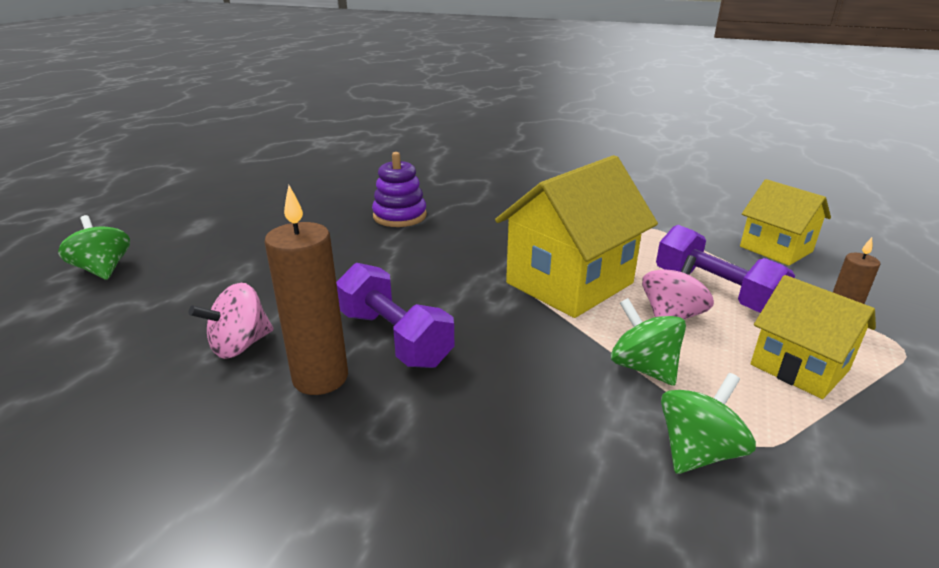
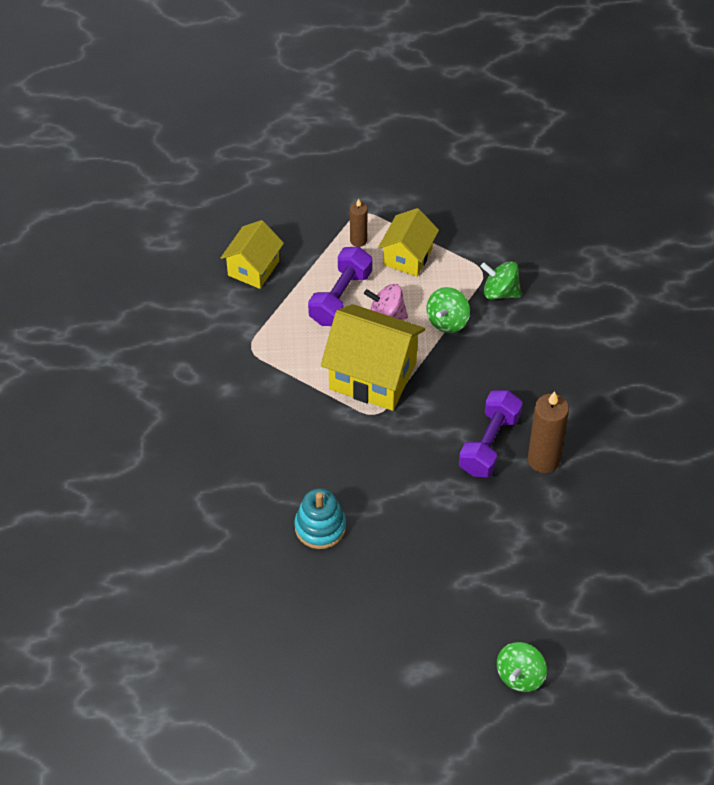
camera: 115 degrees left, 25 degrees up
(240, 345) = (543, 517): pink spinning top -> none
(400, 216) = (320, 527): purple stacking toy -> turquoise stacking toy

